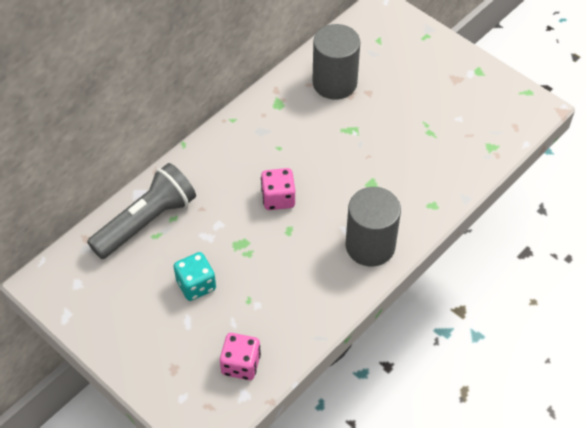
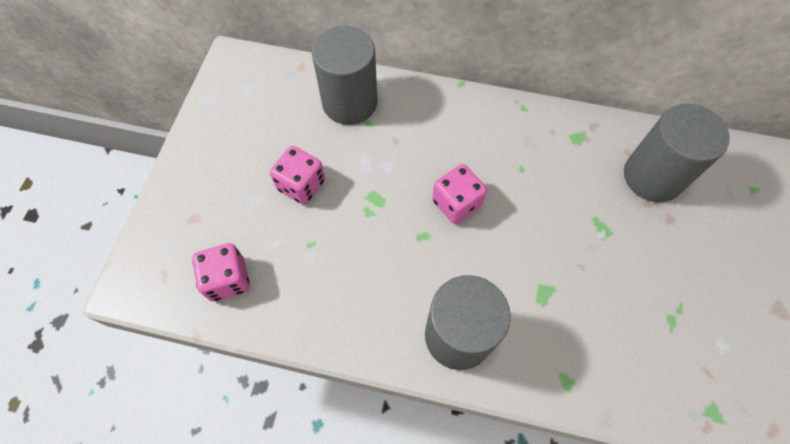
camera: 60 degrees right, 10 degrees up
(146, 221) = (350, 102): grey flashlight -> grey cylinder
(196, 285) = (301, 185): turquoise dice -> pink dice

